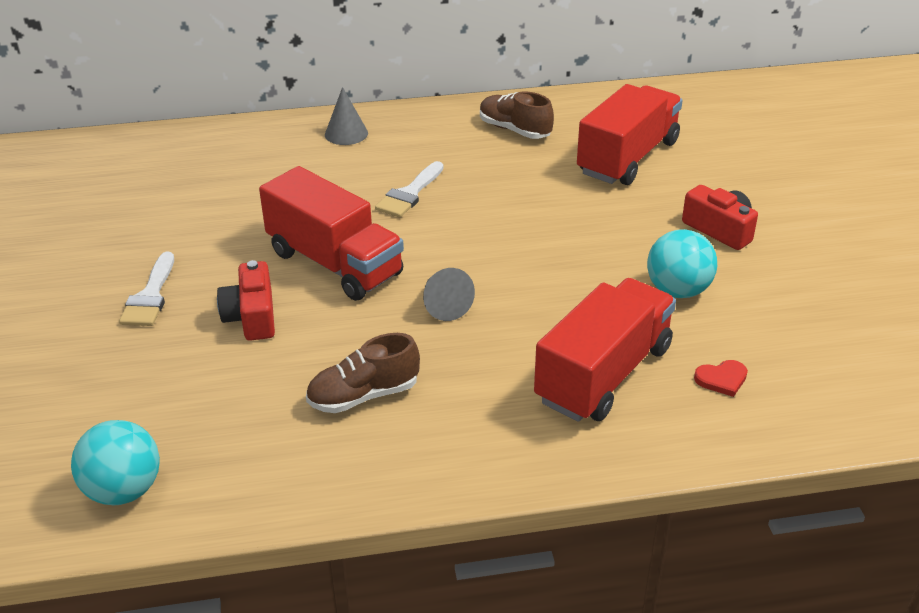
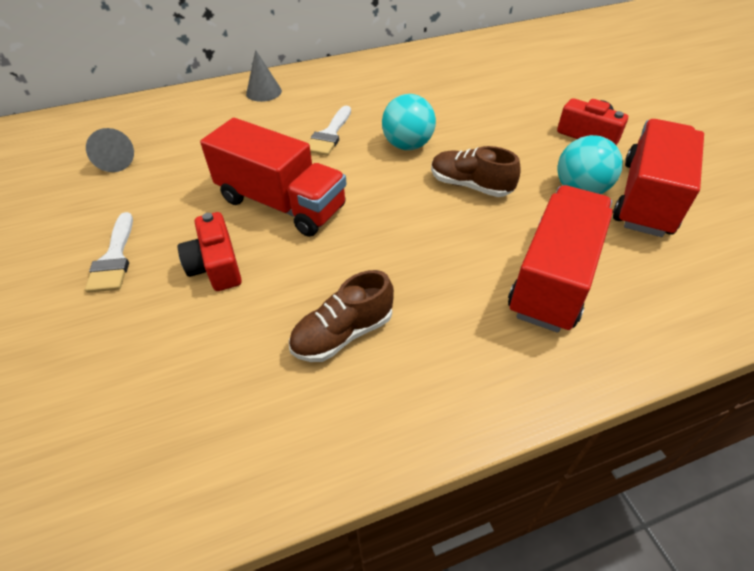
camera: 10 degrees left, 10 degrees up
(124, 490) = (111, 495): turquoise ball -> turquoise ball (407, 145)
(443, 305) = (389, 230): grey cone -> grey cone (115, 161)
(514, 130) = (397, 75): brown shoe -> brown shoe (470, 185)
(628, 158) = (492, 87): red truck -> red truck (646, 198)
(722, 379) = (656, 267): red heart -> none

